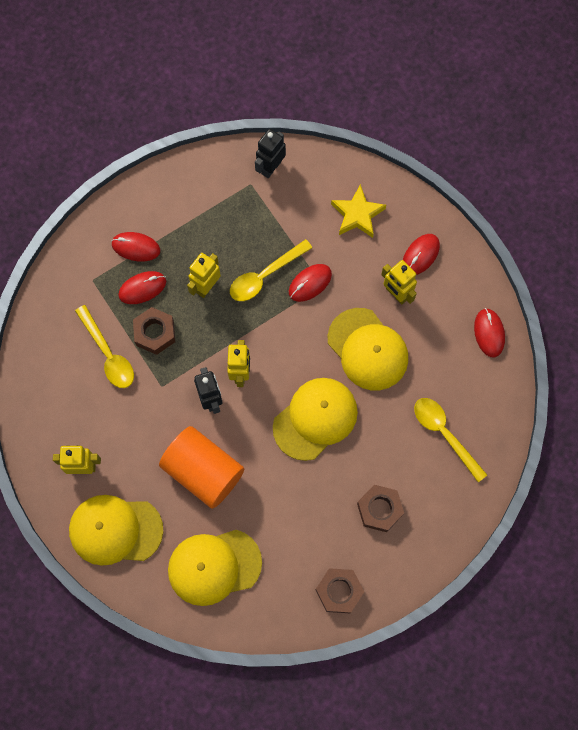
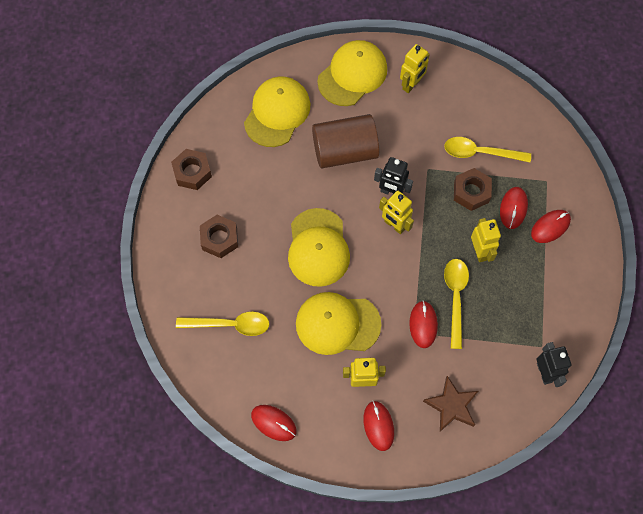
camera: 130 degrees right, 5 degrees down
(203, 471) = (345, 151): orange cylinder -> brown cylinder
(357, 214) = (451, 406): yellow star -> brown star

